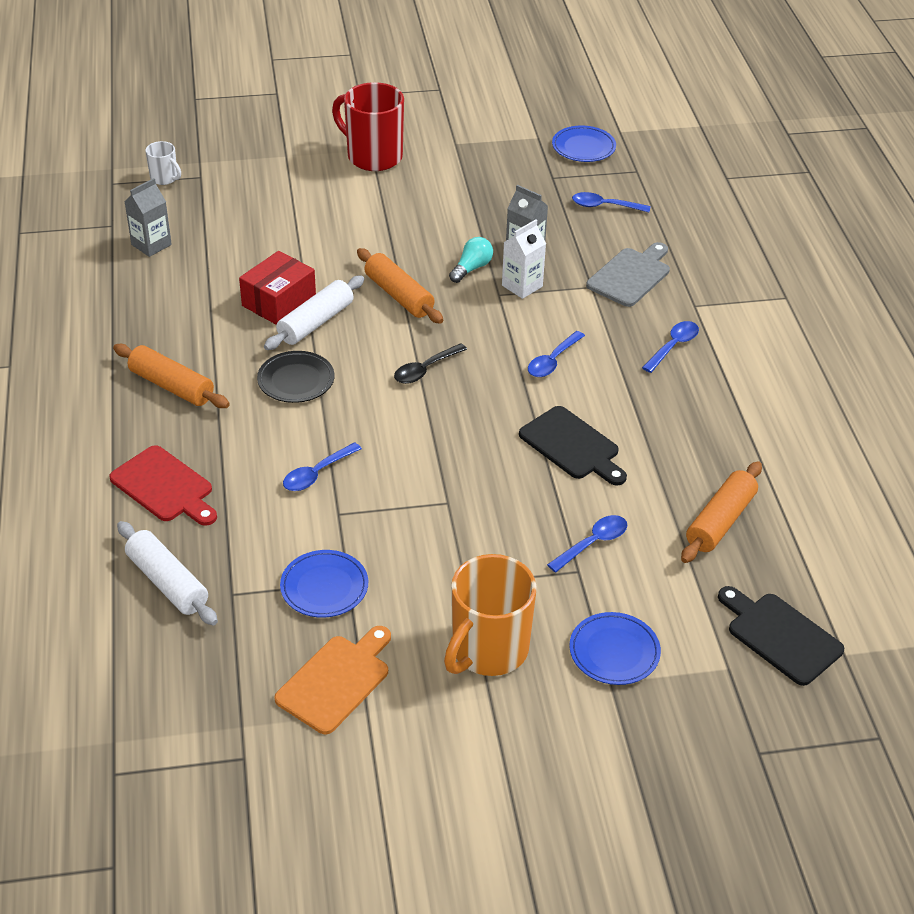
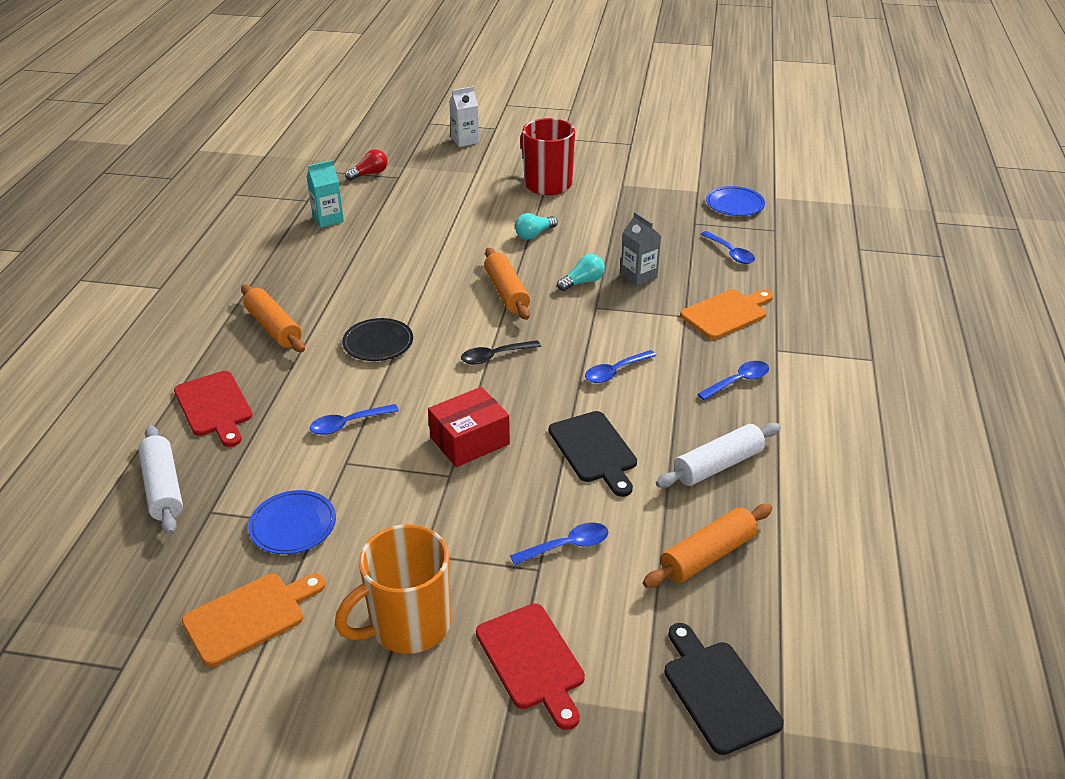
camera: 20 degrees right, 5 degrees down
(151, 245) = (328, 219): grey carton -> turquoise carton
(165, 178) = (369, 174): white mug -> red light bulb
(279, 301) = (402, 279): red box -> red box (469, 441)
(316, 322) = (423, 300): white rolling pin -> white rolling pin (718, 465)
(392, 222) = (534, 234): none -> turquoise light bulb
(522, 286) = (620, 304): white carton -> white carton (465, 140)
(604, 206) = (730, 253): blue spoon -> blue spoon turned 150 degrees counterclockwise
(614, 652) = (532, 661): blue plate -> red cutting board
(630, 275) = (726, 313): grey cutting board -> orange cutting board

